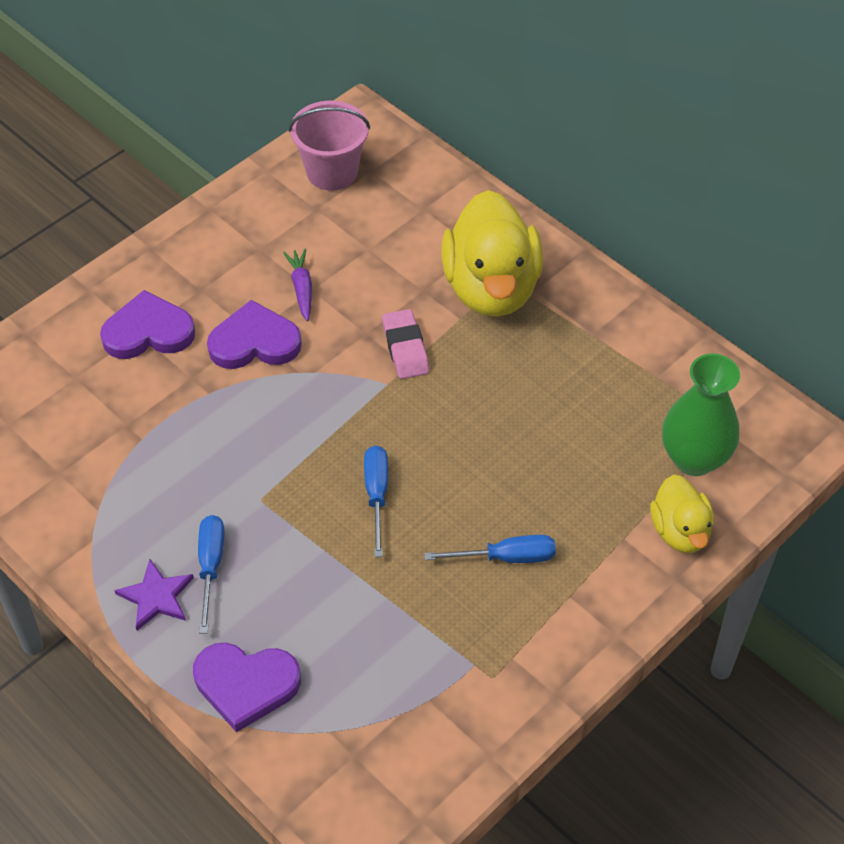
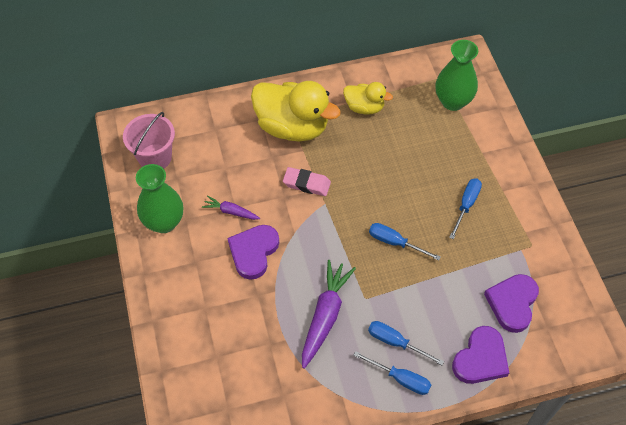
camera: 60 degrees left, 5 degrees up
(148, 332) = (208, 302): purple heart -> purple heart (512, 303)
(156, 596) = (400, 379): purple star -> blue screwdriver
(204, 466) = (325, 316): none -> purple carrot
(239, 230) = (164, 222): none -> green vase
(680, 531) = (491, 129): yellow duck -> yellow duck (364, 107)

